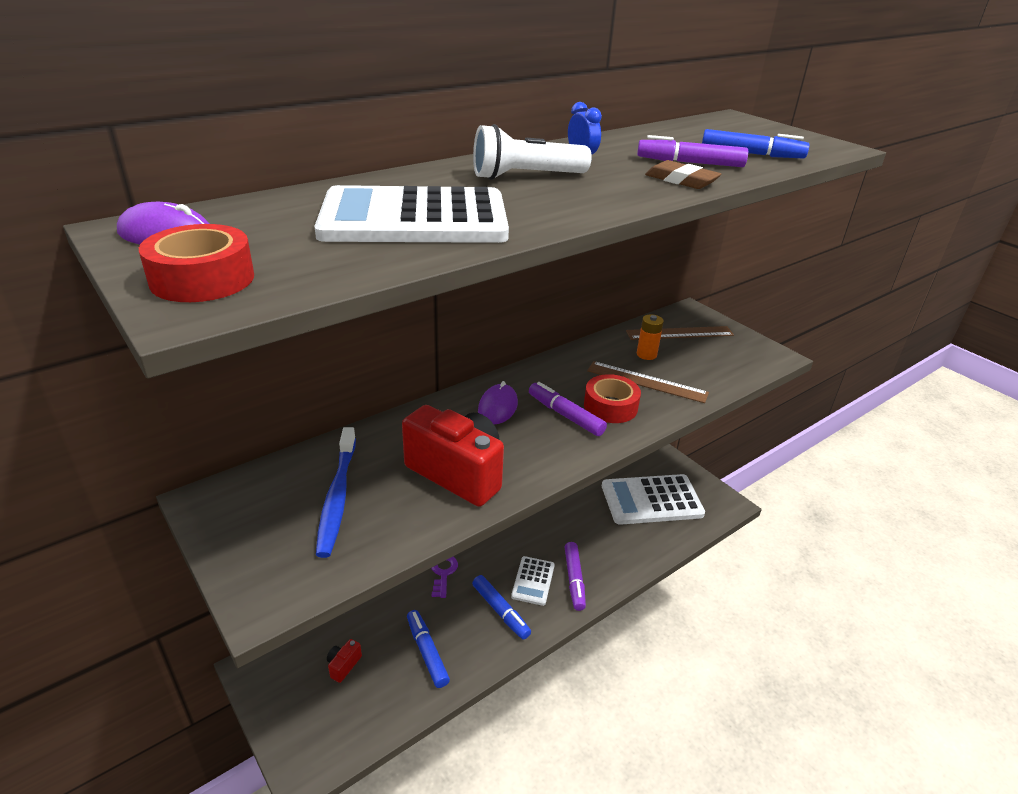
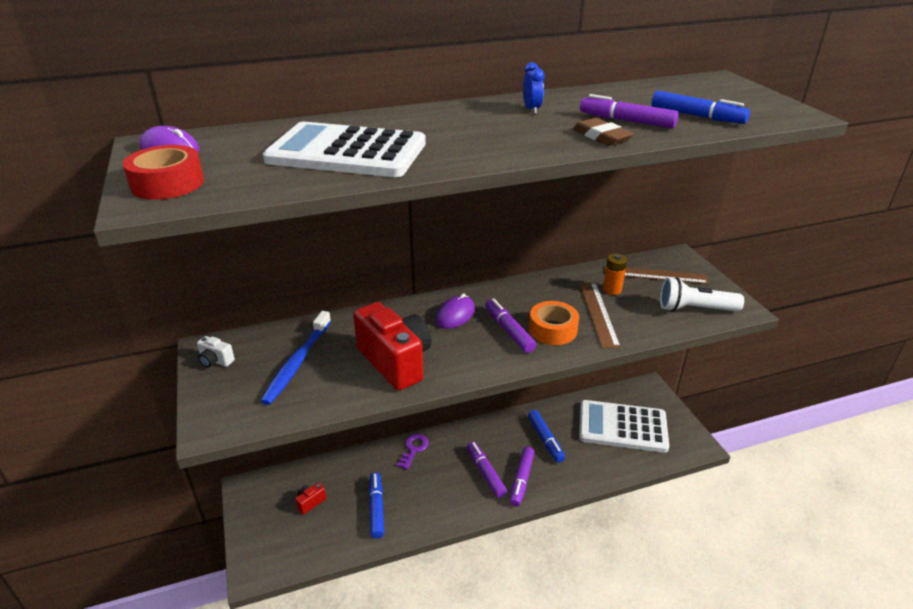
camera: 20 degrees right, 0 degrees up
(226, 515) = (215, 361): none -> white camera
(500, 611) = (448, 491): blue marker -> blue marker (545, 440)
(526, 176) = (467, 124): white flashlight -> white flashlight (695, 309)
(533, 581) = (485, 472): white calculator -> purple marker
(610, 406) = (553, 329): red tape -> orange tape
(647, 382) = (598, 313): brown ruler -> brown ruler turned 45 degrees clockwise

